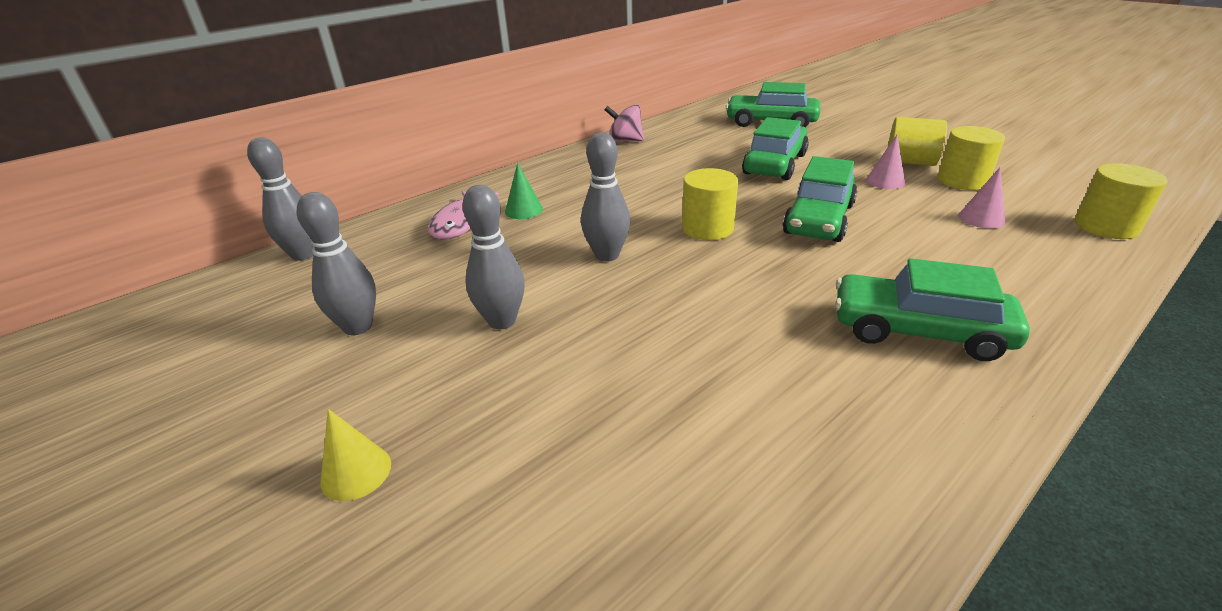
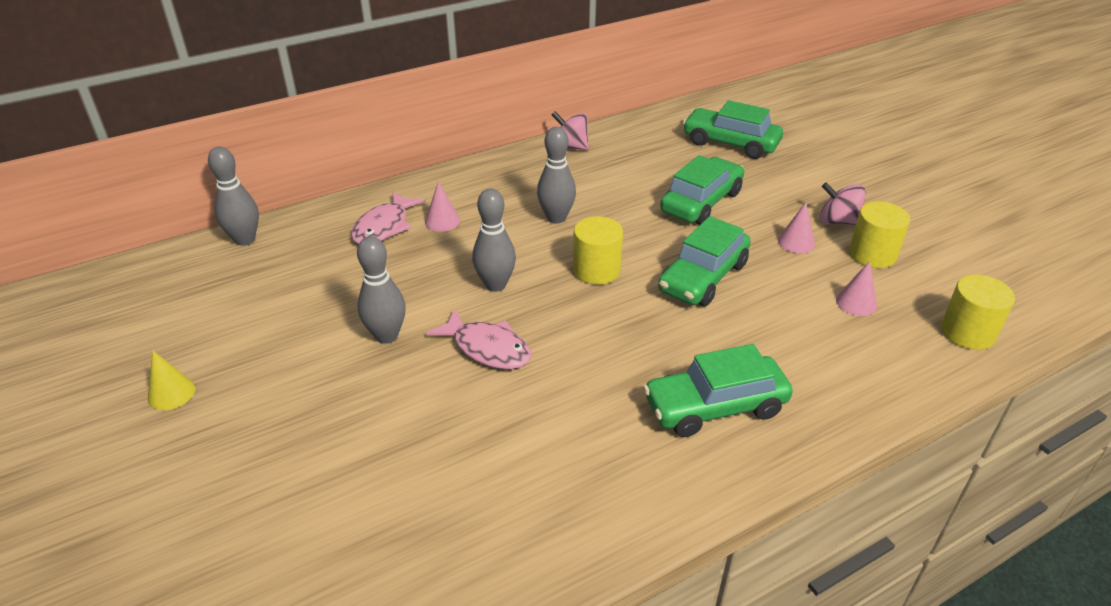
camera: 10 degrees right, 5 degrees up
(356, 472) = (251, 441): yellow cone -> yellow cone (171, 393)
(358, 327) = (275, 321): grey bowling pin -> grey bowling pin (556, 218)
(523, 210) = (442, 221): green cone -> pink cone
(627, 315) = (487, 348): none -> pink fish
(910, 162) = (837, 221): yellow cylinder -> pink spinning top
(919, 331) = (715, 407): green car -> green car turned 45 degrees counterclockwise

